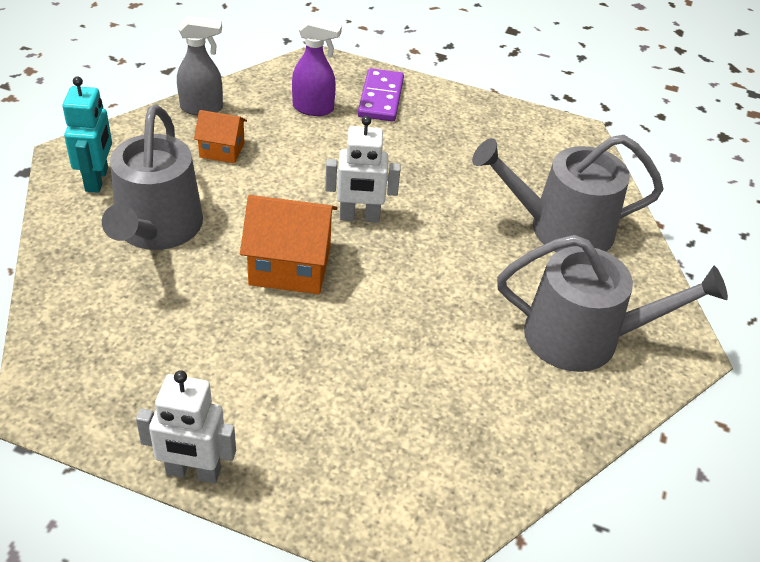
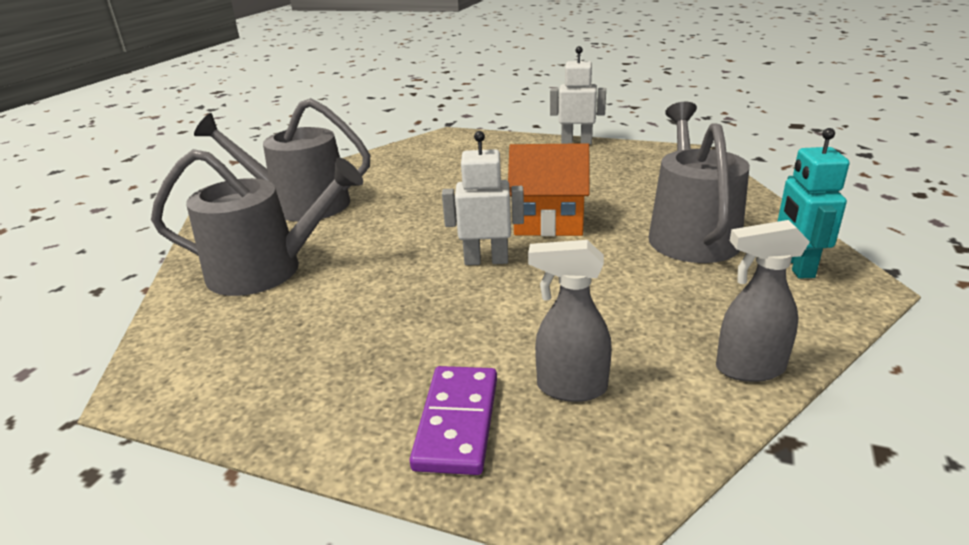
camera: 175 degrees left, 15 degrees down
(222, 150) = (676, 311): orange house -> none
(314, 109) = (570, 388): purple spray bottle -> grey spray bottle

